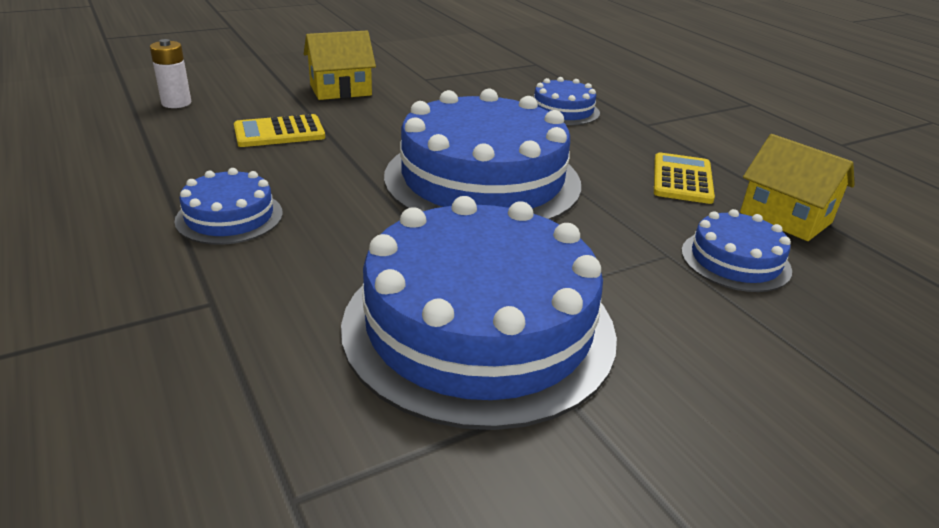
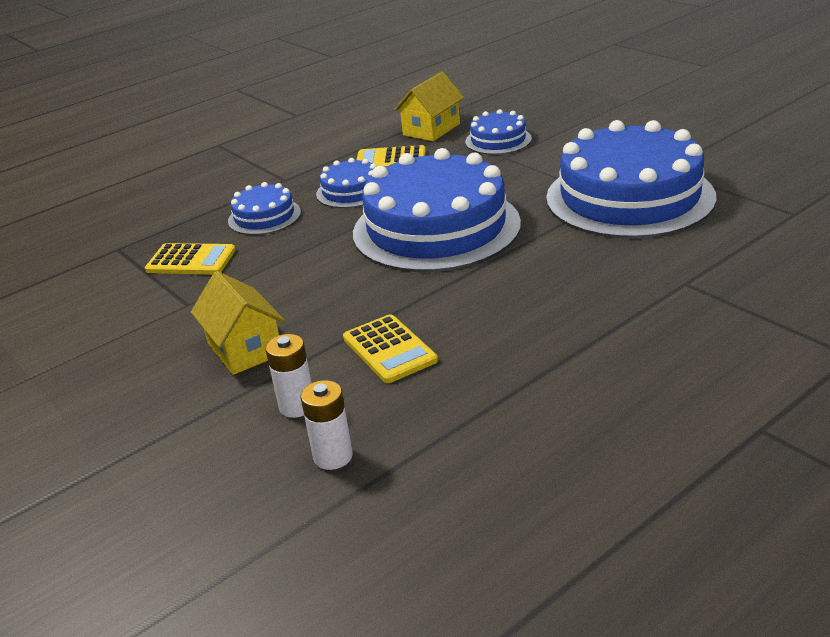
camera: 95 degrees left, 0 degrees up
(229, 217) = (575, 316): blue cake -> blue cake (351, 191)
(247, 99) = (297, 406): none -> white battery
(496, 83) = (191, 260): none -> yellow calculator

